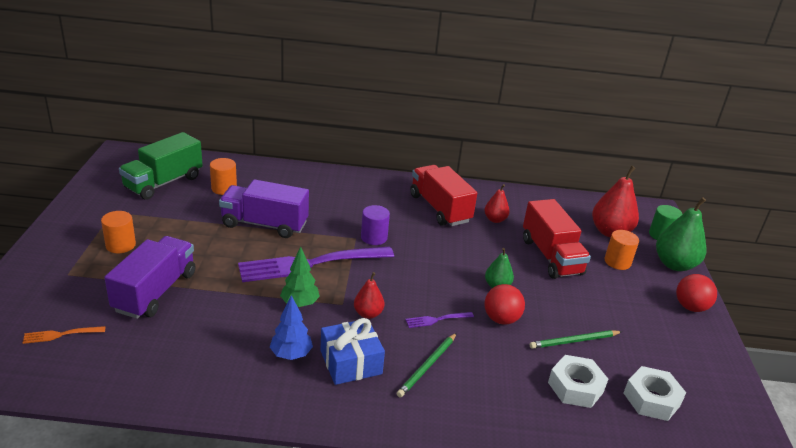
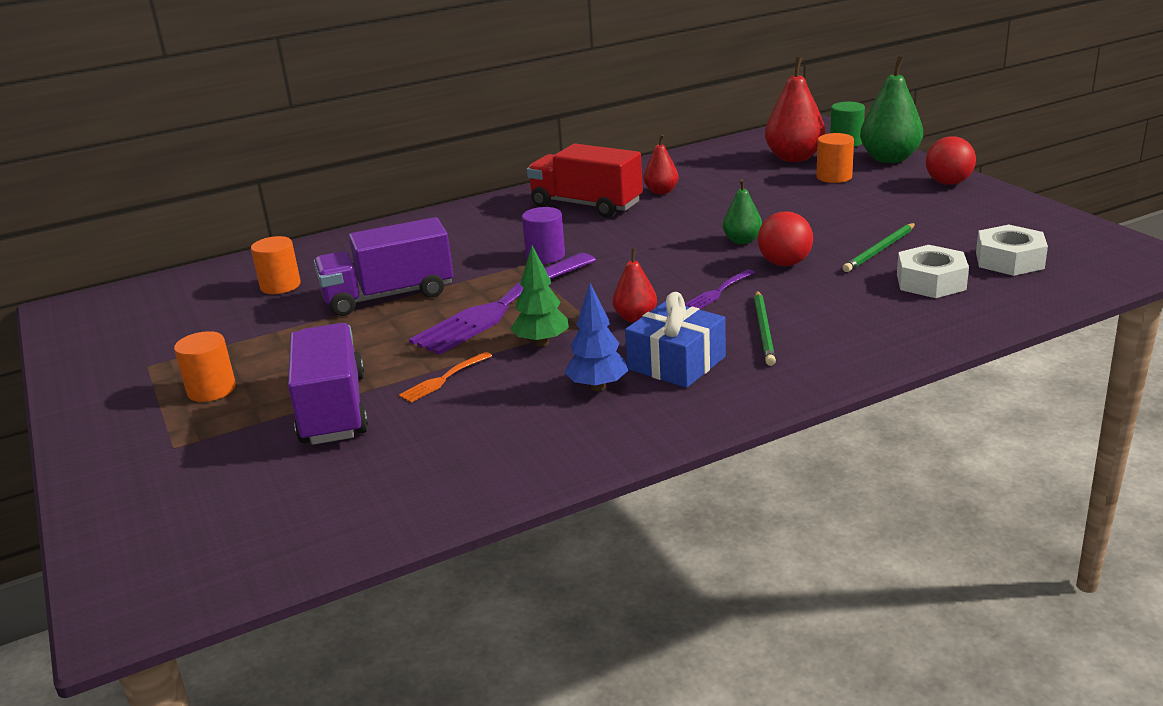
camera: 25 degrees left, 5 degrees down
(61, 334) = (259, 502): orange fork -> orange fork (444, 378)
(163, 182) = (181, 312): green truck -> none
(551, 256) = (763, 198): red truck -> none

